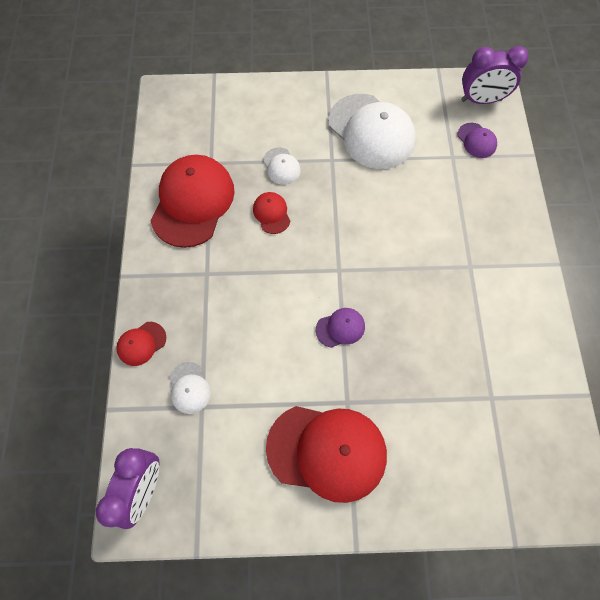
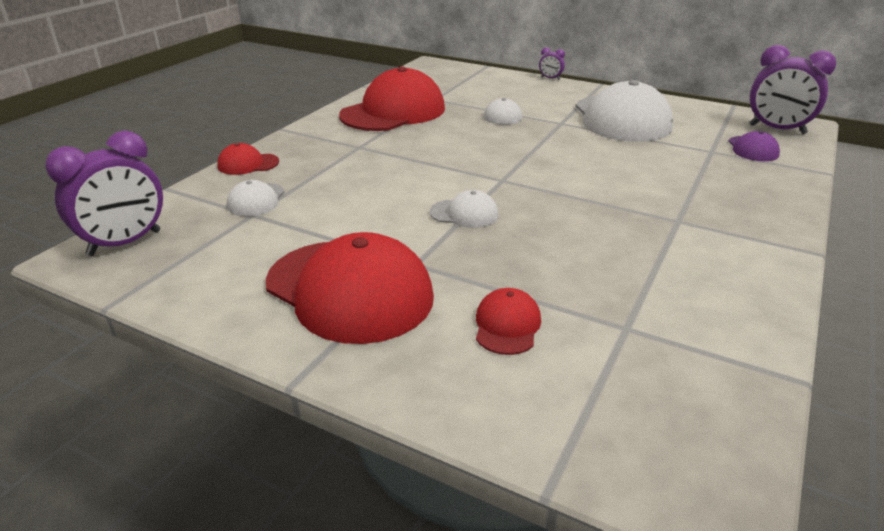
camera: 30 degrees right, 35 degrees down
(271, 213) = (464, 134): red cap -> red cap (507, 325)
(281, 79) = (550, 78): none -> purple clock
(340, 328) = (464, 213): purple cap -> white cap

